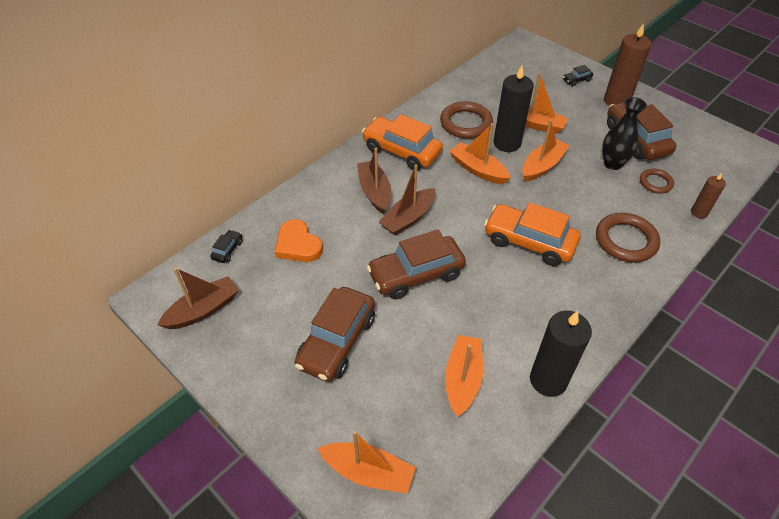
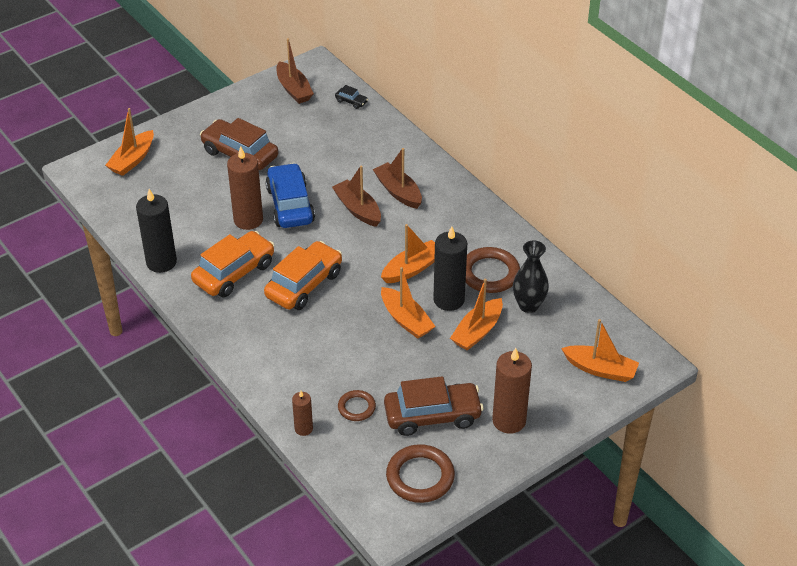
camera: 100 degrees right, 5 degrees down
(298, 245) = (345, 140): orange heart -> none
(374, 192) = (398, 192): brown boat -> brown boat turned 120 degrees counterclockwise
(401, 151) = (453, 217): orange car -> orange car (234, 273)
(416, 274) = (290, 205): brown car -> blue car
(450, 308) = (248, 220): none -> brown candle
(462, 379) = (181, 215): orange boat -> orange boat (600, 369)
(576, 80) = (559, 393): black car -> none
(612, 164) = (396, 380): black vase -> black vase (528, 305)
(626, 240) = (284, 355): brown ring -> brown ring (420, 477)

